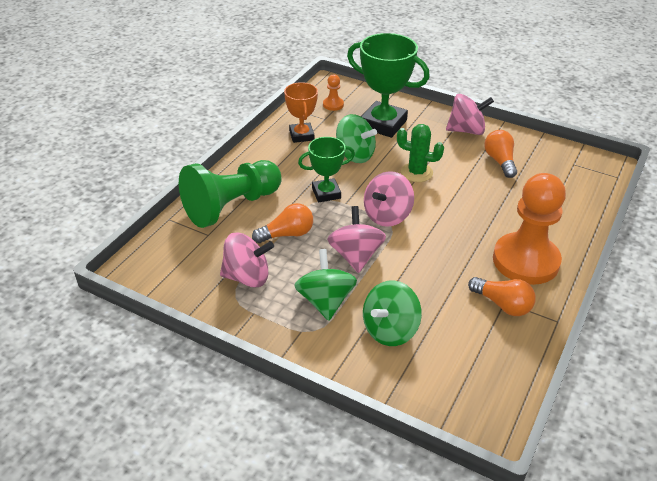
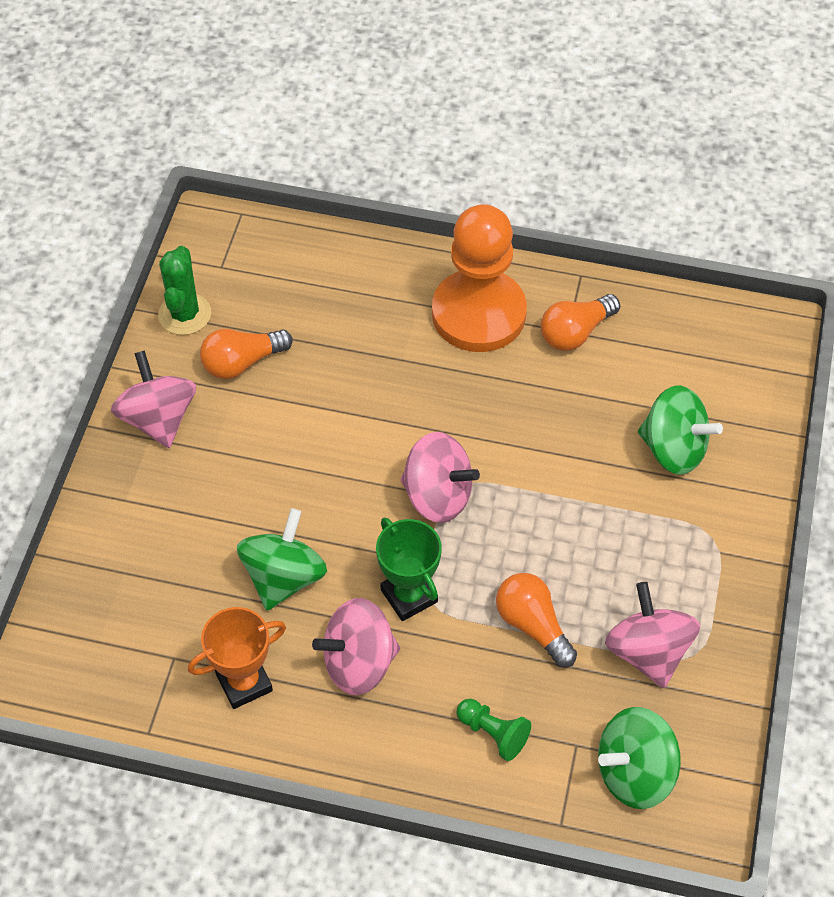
camera: 105 degrees left, 15 degrees up
(231, 206) = (493, 733): green pawn -> green pawn, size x0.41
(325, 301) = (654, 536): green spinning top -> green spinning top (634, 772)
(333, 105) = (118, 655): orange pawn -> none
(355, 256) = (546, 519): pink spinning top -> pink spinning top (359, 663)
(383, 124) = (169, 552): green trophy -> none
(416, 172) = (309, 474): green cactus -> green cactus (184, 314)
(502, 304) = (575, 332): orange light bulb -> orange light bulb turned 150 degrees counterclockwise

